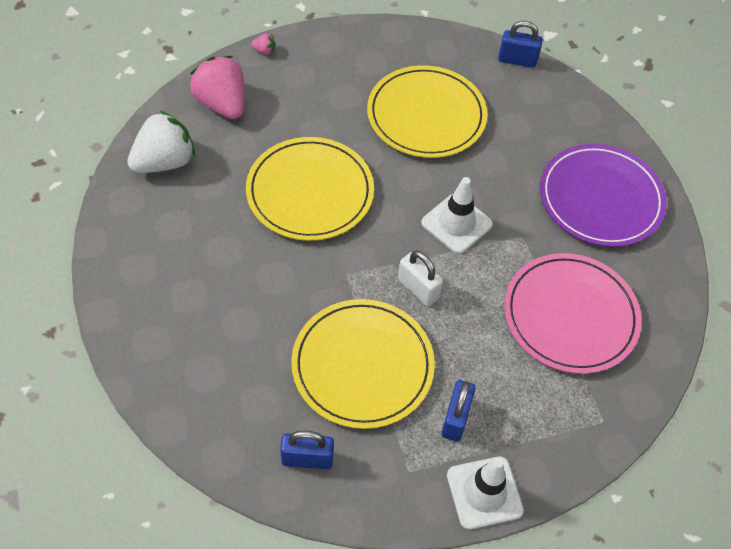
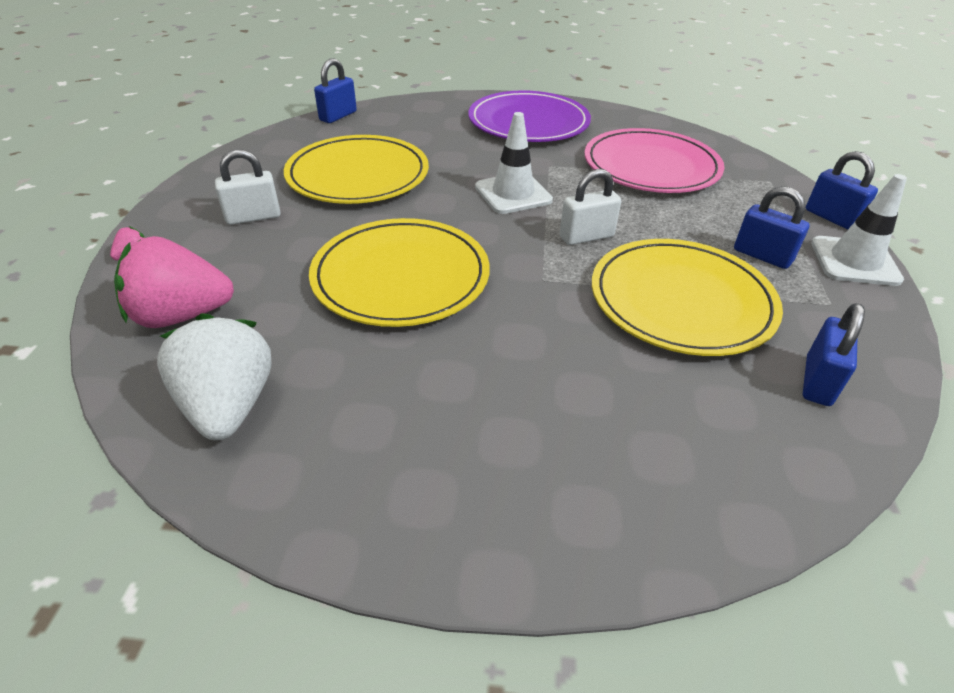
camera: 65 degrees left, 15 degrees down
(336, 84) = (253, 217): none -> white padlock
(556, 476) = (831, 218): none -> blue padlock

